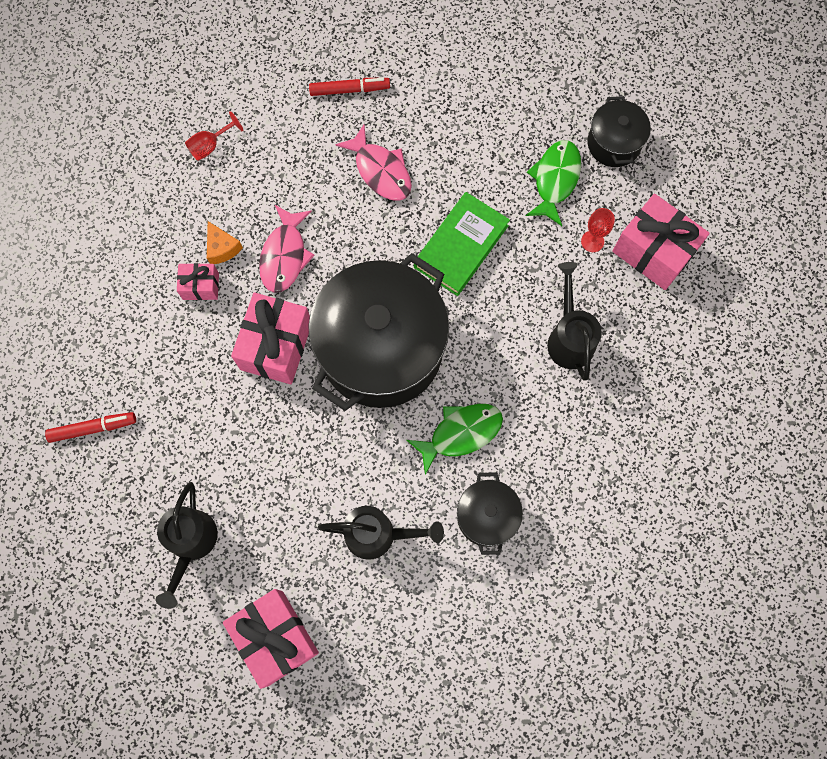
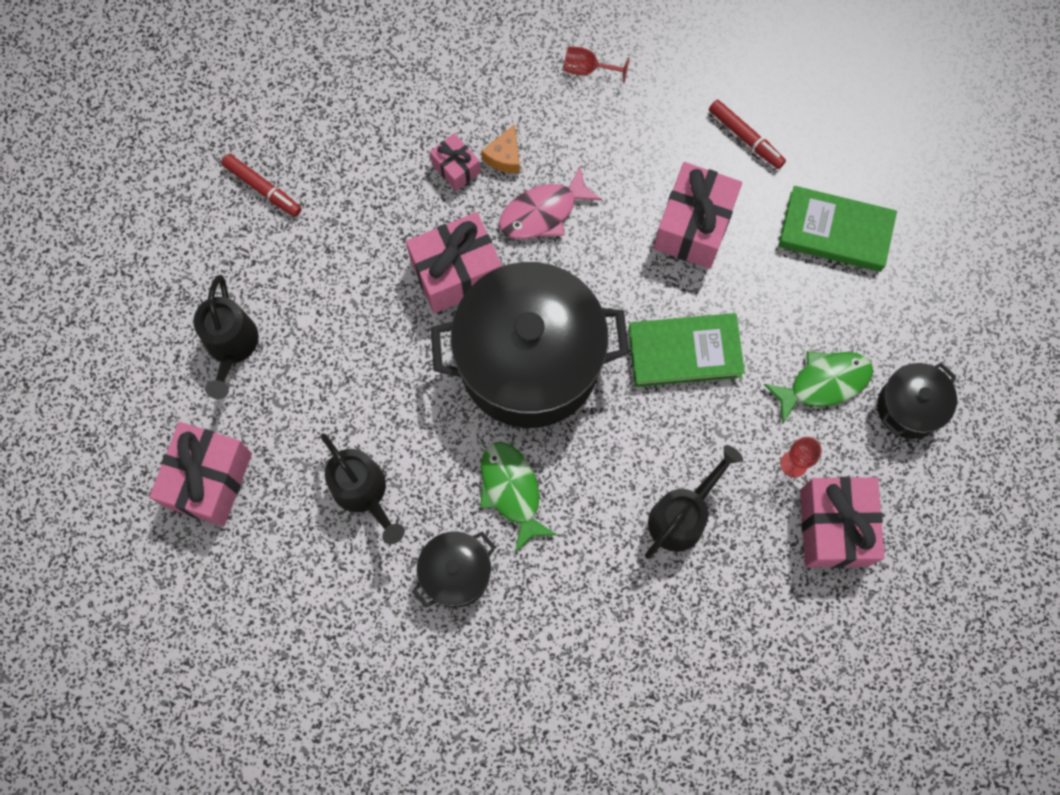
camera: 50 degrees right, 0 degrees up
(191, 544) = (231, 347): black watering can -> black watering can turned 60 degrees counterclockwise
(380, 171) = (693, 226): pink fish -> pink gift
(460, 433) = (511, 491): green fish -> green fish turned 135 degrees counterclockwise
(461, 90) = (835, 231): none -> green book

